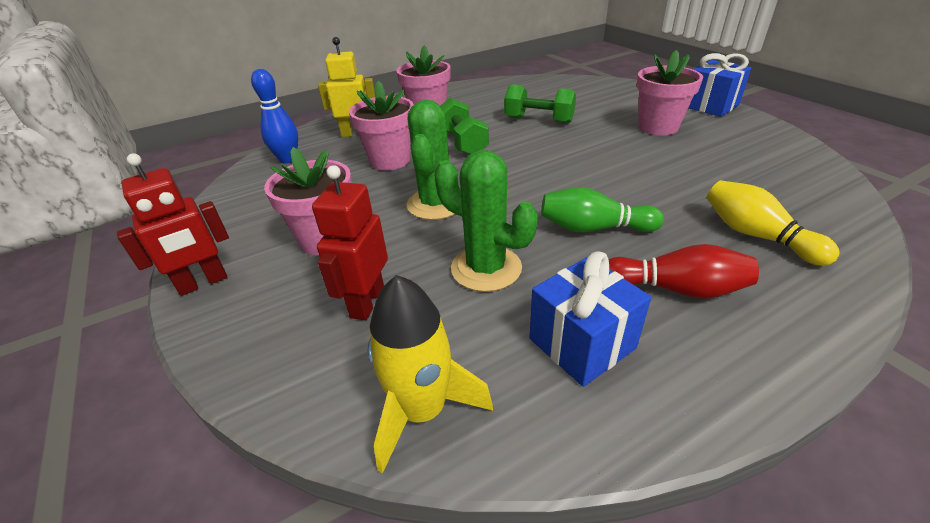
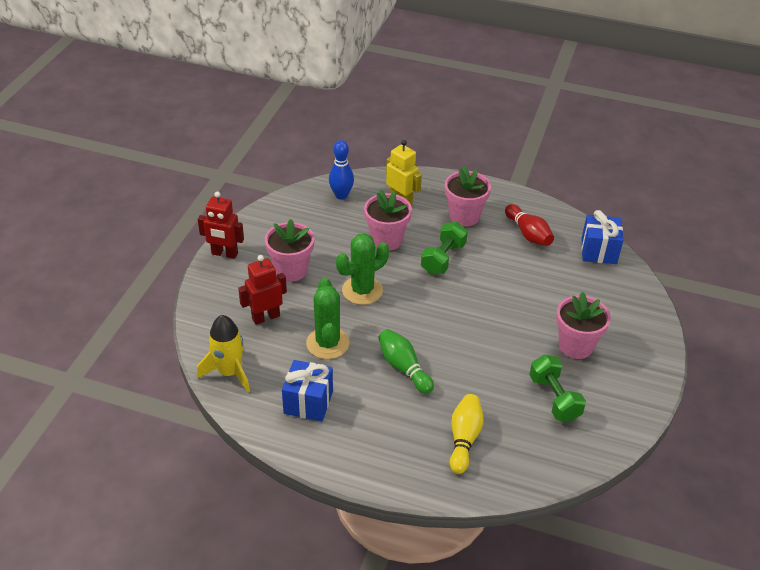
camera: 45 degrees right, 5 degrees up
(539, 120) = (518, 277): green dumbbell -> green dumbbell (554, 398)
(675, 288) = (379, 420): red bowling pin -> red bowling pin (528, 234)
(710, 106) = (653, 362): blue gift -> blue gift (598, 251)

